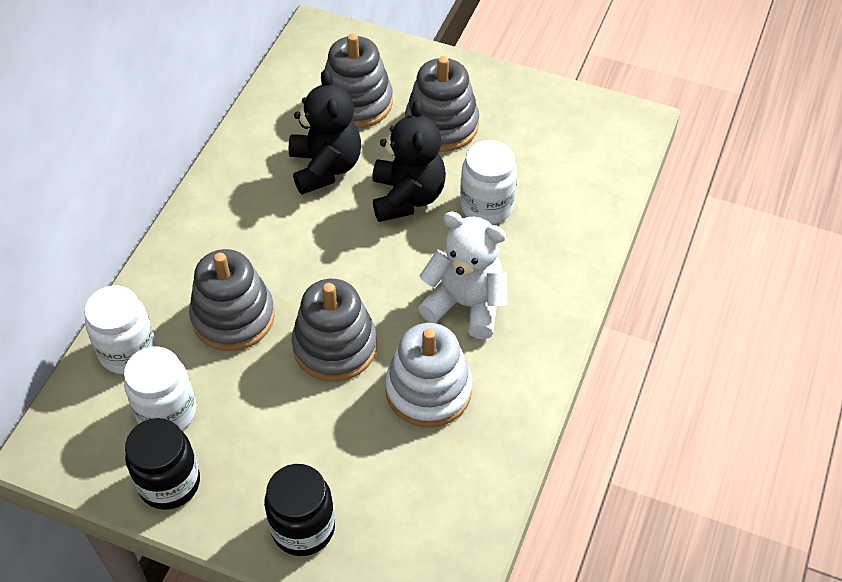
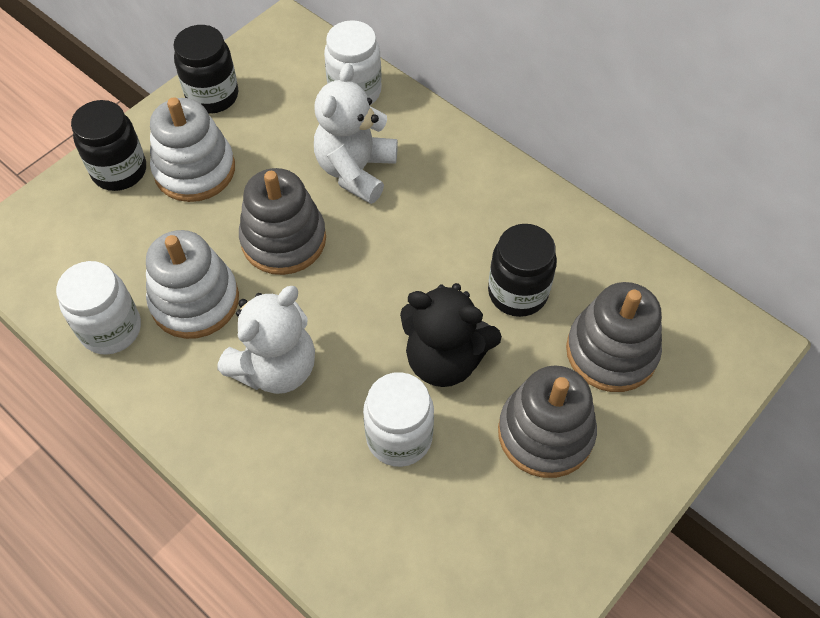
camera: 110 degrees right, 5 degrees up
(167, 412) = (280, 106): white jar -> white jar (111, 329)
(233, 317) = (356, 170): grey stacking toy -> white teddy bear
(278, 456) = (195, 170): none -> white stacking toy
(325, 167) = (517, 292): black teddy bear -> black jar

